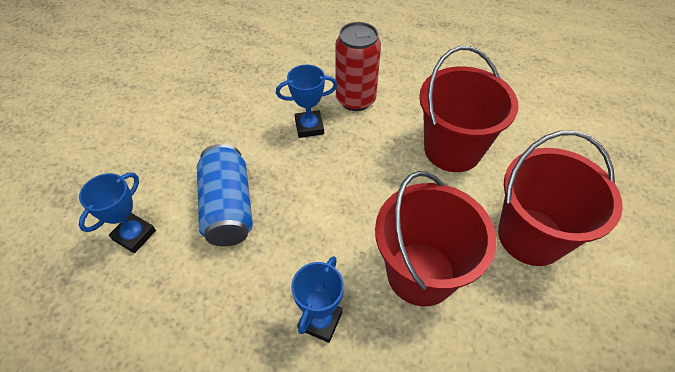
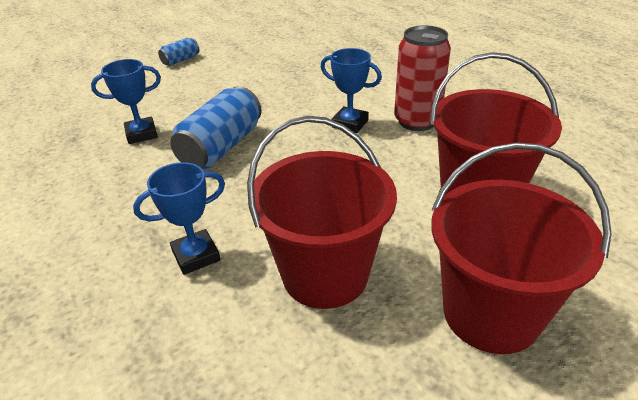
camera: 40 degrees right, 15 degrees down
(70, 126) = (180, 60): none -> blue can

